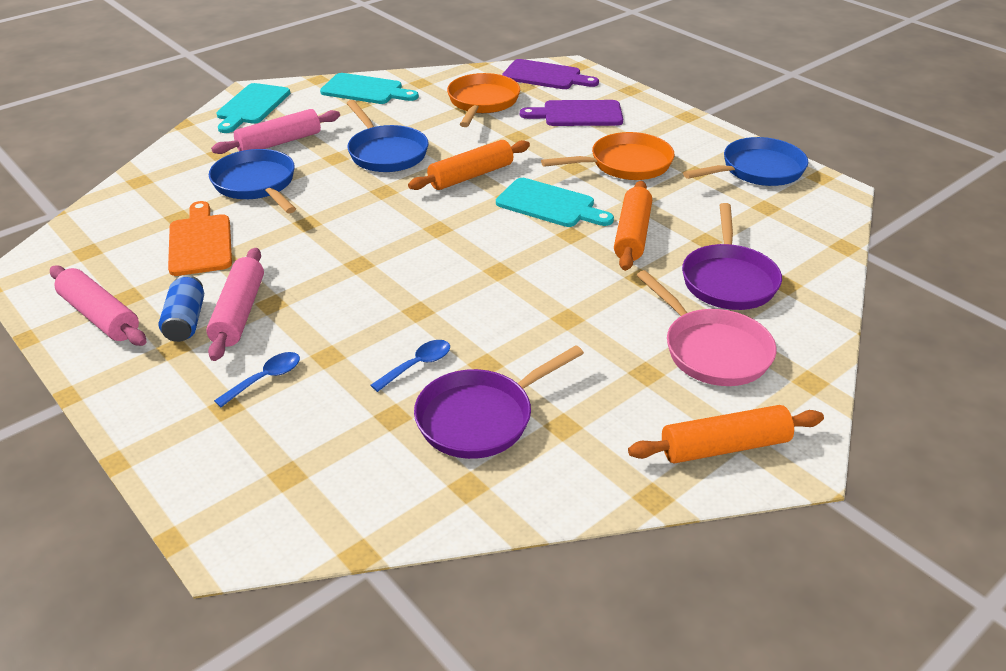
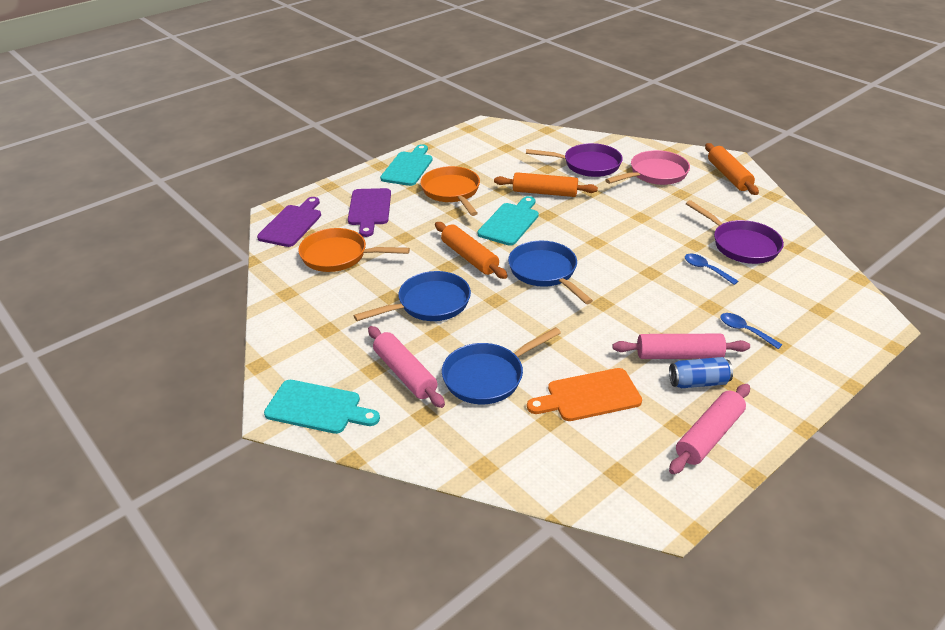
camera: 90 degrees left, 0 degrees up
(365, 90) = (296, 327): turquoise cutting board -> turquoise cutting board (408, 167)
(757, 170) = (460, 146): blue pan -> blue pan (545, 272)

